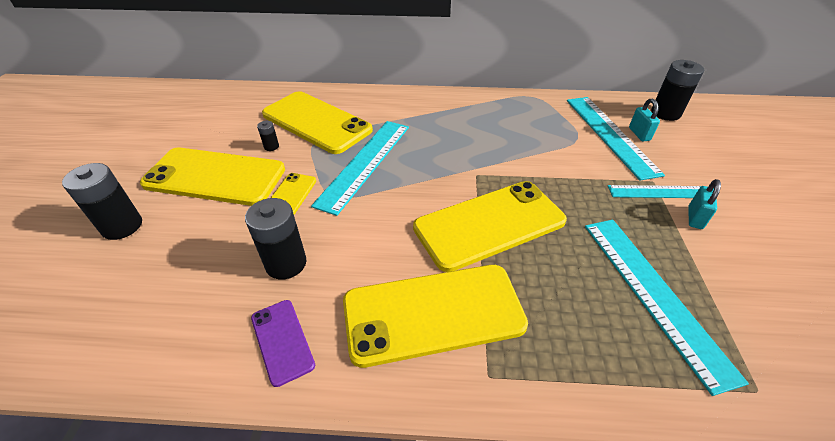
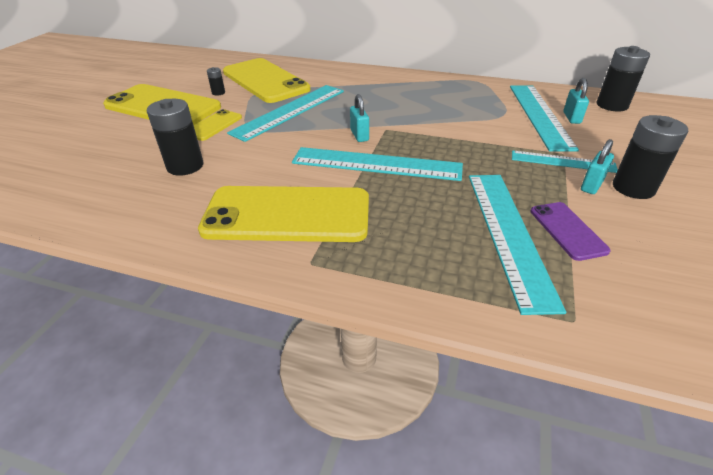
camera: 15 degrees right, 5 degrees down
(122, 226) = (77, 128): black battery -> black battery (633, 188)
(282, 341) = (153, 212): purple phone -> purple phone (567, 230)
(454, 187) = (359, 135): none -> turquoise padlock
(489, 224) = (376, 164): yellow phone -> turquoise ruler

